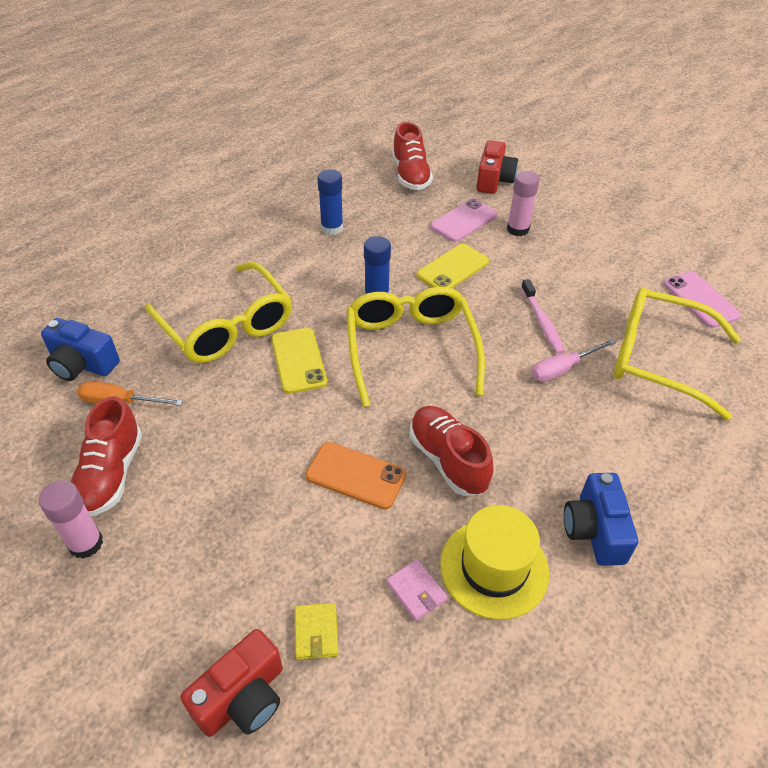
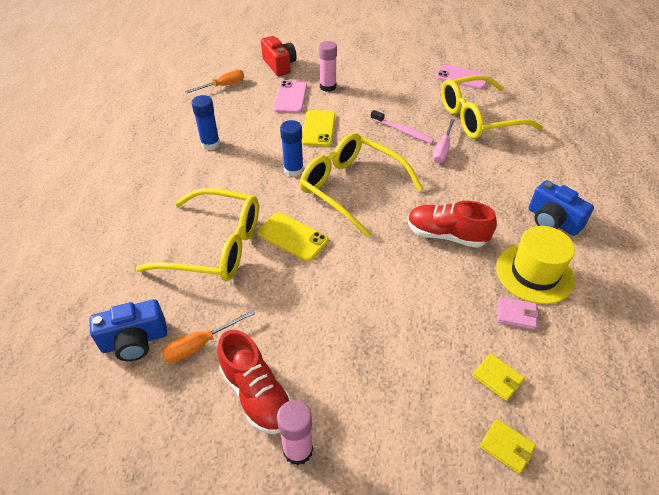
camera: 40 degrees left, 0 degrees up
(243, 697) = (506, 447): red camera -> yellow wallet
(356, 475) = (410, 278): orange phone -> none
(410, 175) = (223, 86): red shoe -> orange screwdriver

